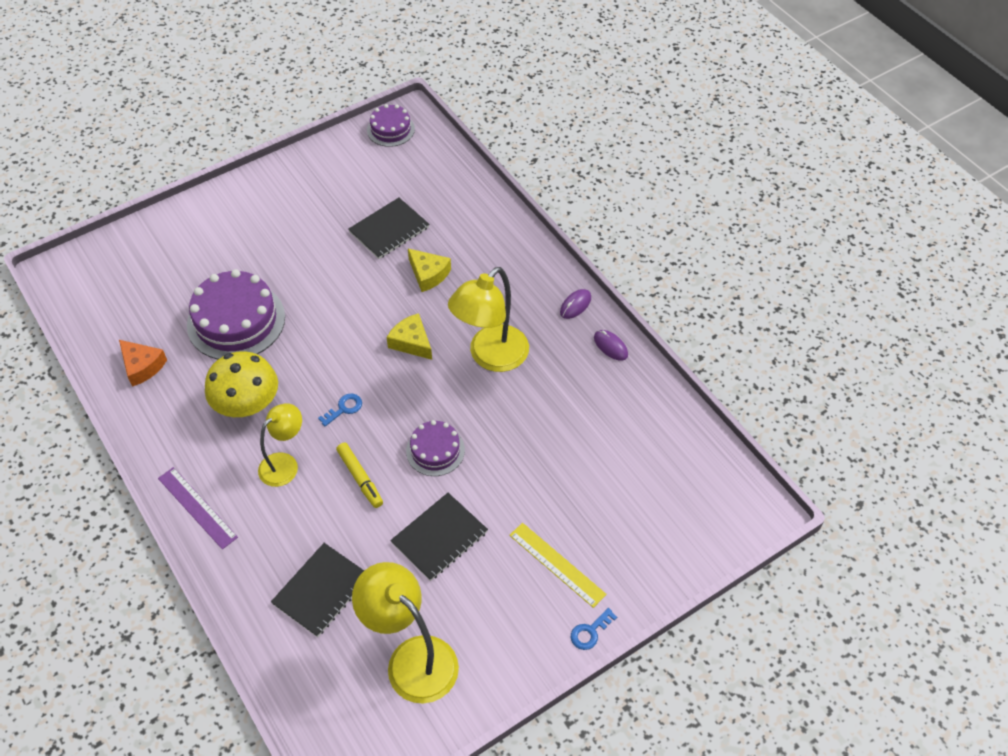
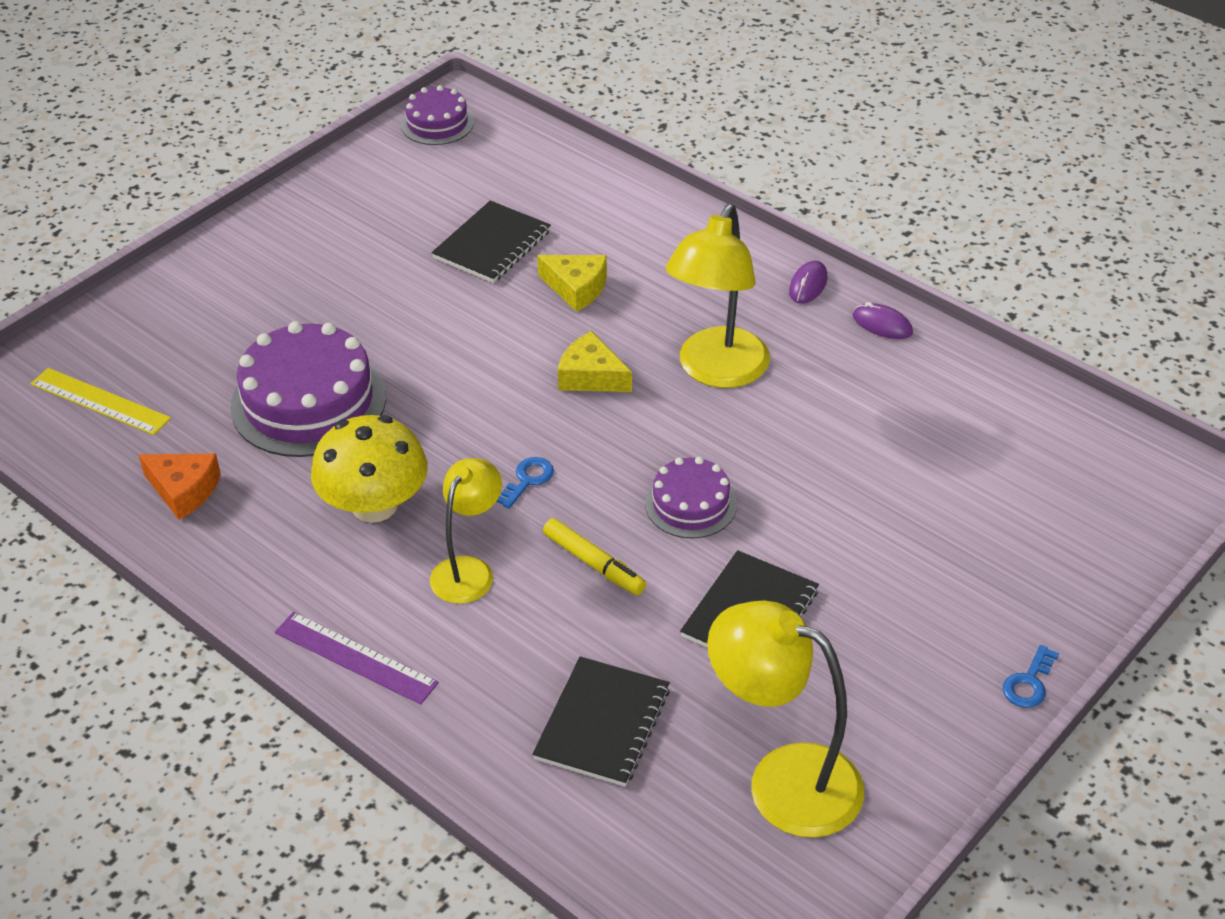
camera: 15 degrees left, 10 degrees down
(556, 564) = (938, 609): yellow ruler -> yellow ruler (100, 401)

